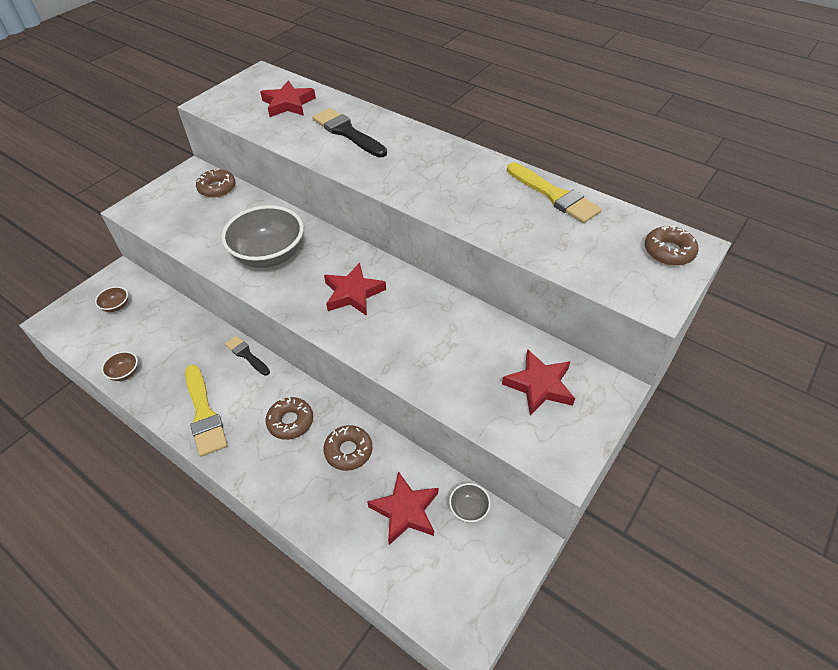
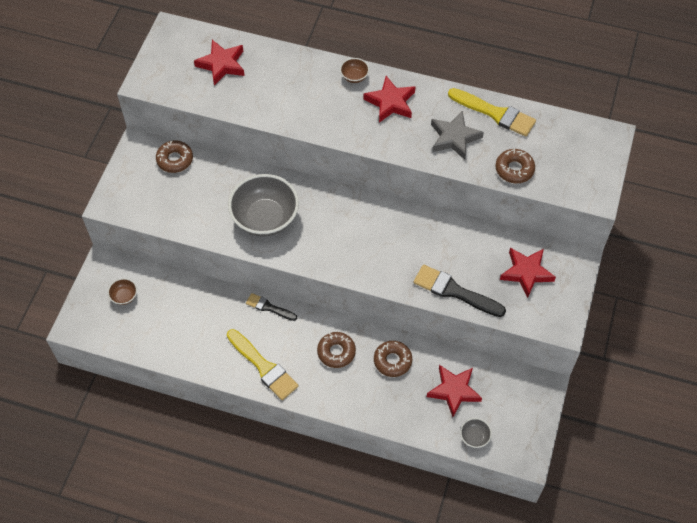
camera: 20 degrees left, 10 degrees up
(125, 373) = (175, 353): brown bowl -> brown bowl (354, 77)
(347, 132) = (295, 87): black brush -> black brush (454, 291)
(353, 293) = (354, 235): red star -> red star (390, 102)
(469, 509) = (498, 375): grey bowl -> grey bowl (474, 437)
(496, 207) = (454, 138): none -> grey star
(668, 251) = (594, 146): brown donut -> brown donut (514, 169)

